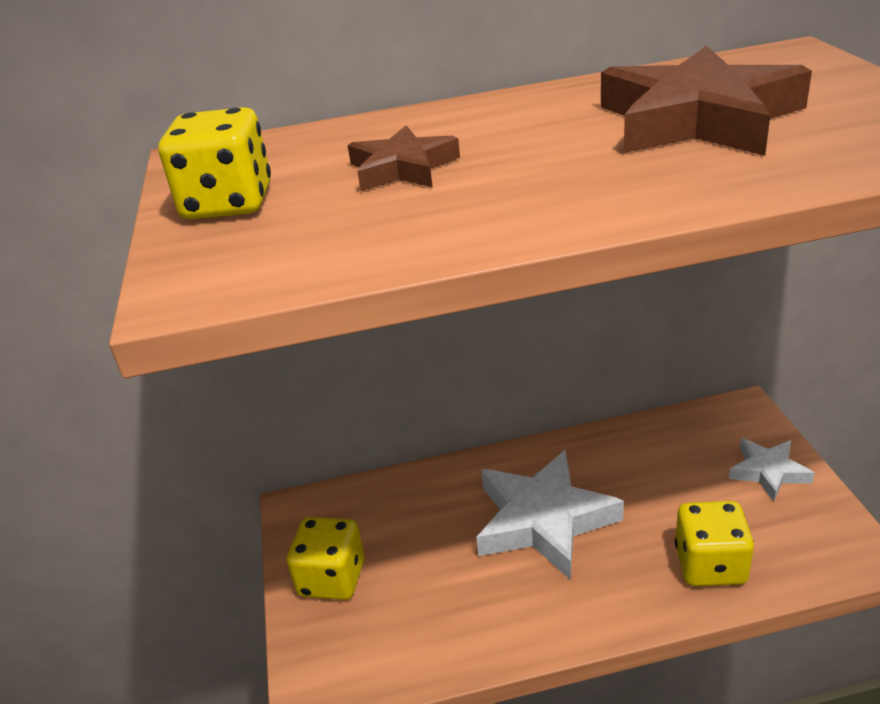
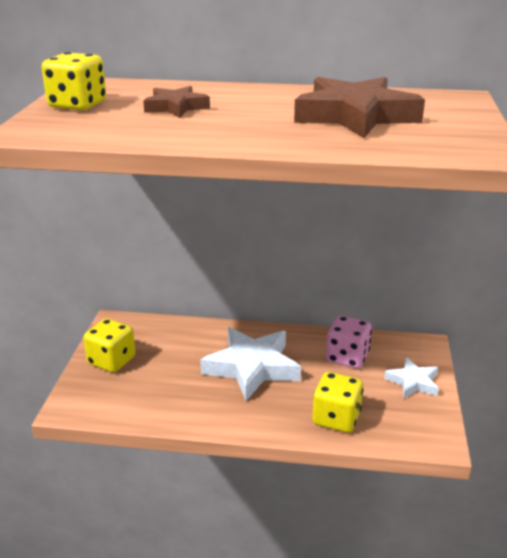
camera: 15 degrees right, 5 degrees down
(660, 461) = (347, 357): none -> pink dice

